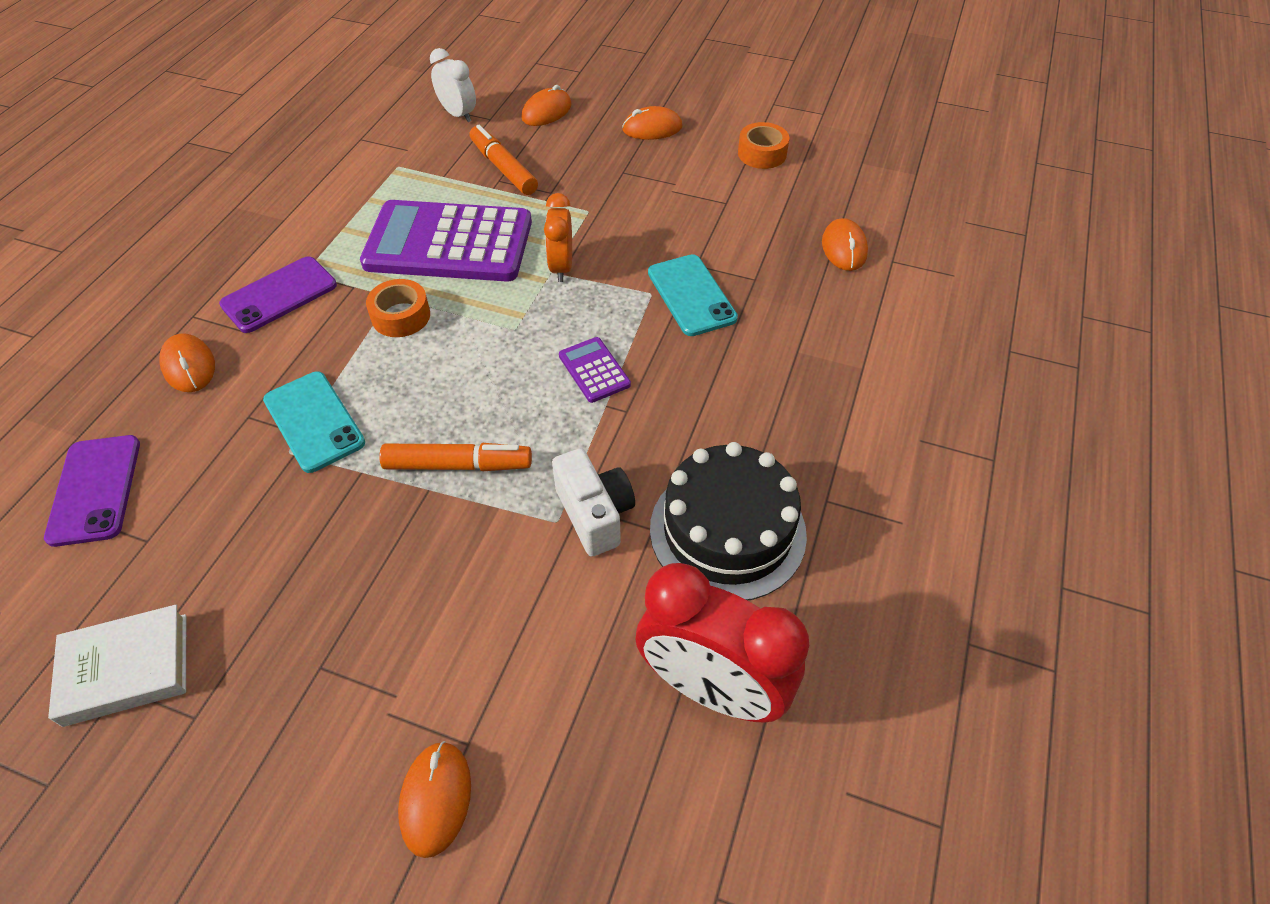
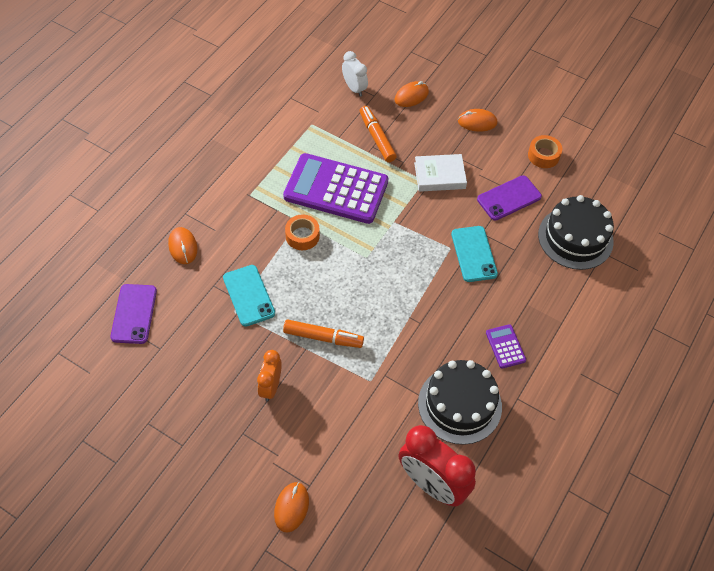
camera: 10 degrees right, 5 degrees up
(127, 669) = (151, 414): white book -> white book (439, 176)
(279, 295) = (234, 208): purple phone -> purple phone (509, 198)
(561, 267) = (400, 219): orange clock -> orange clock (271, 387)
(594, 370) = (407, 293): purple calculator -> purple calculator (505, 346)
(595, 514) = (391, 381): white camera -> none
(844, 248) = (575, 238): orange mouse -> black cake

